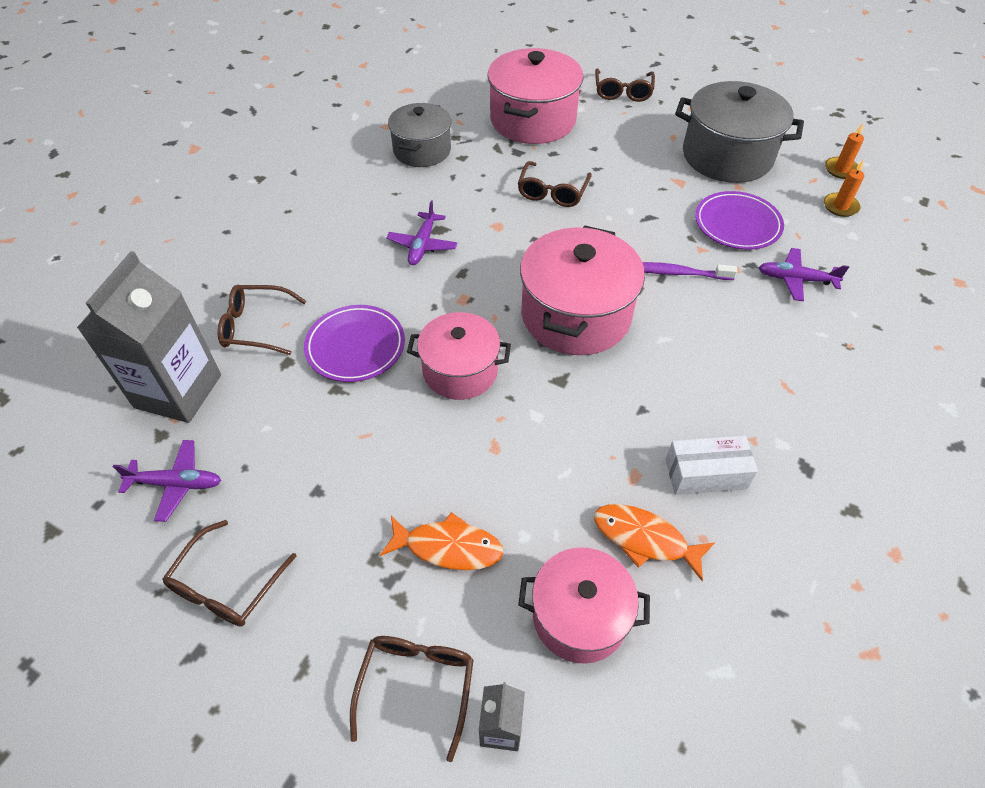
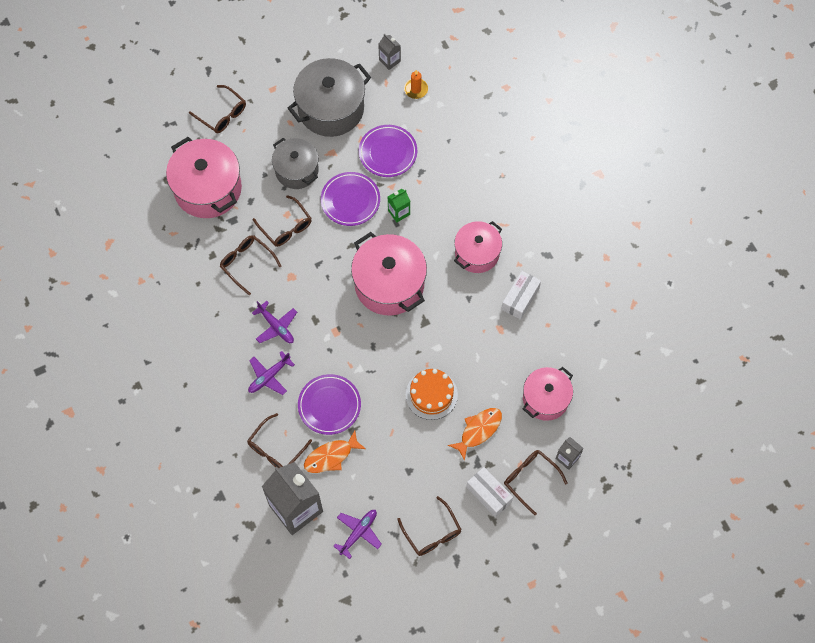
camera: 55 degrees left, 15 degrees up
(346, 632) = (489, 494): none -> white box
(422, 150) = (186, 274): grey pot -> grey pot (296, 170)
(459, 450) = (431, 394): none -> orange cake
(460, 371) = (384, 364): pink pot -> pink pot (477, 253)
(478, 185) = (246, 263): none -> brown glasses
(642, 225) = (350, 200): none -> purple plate
(645, 539) = (531, 348): orange fish -> orange fish (331, 456)
(677, 273) = (399, 212): purple toothbrush -> green carton
(796, 279) = (446, 160): purple plane -> purple plane (269, 376)
(841, 169) = (389, 60): orange candle -> grey carton

